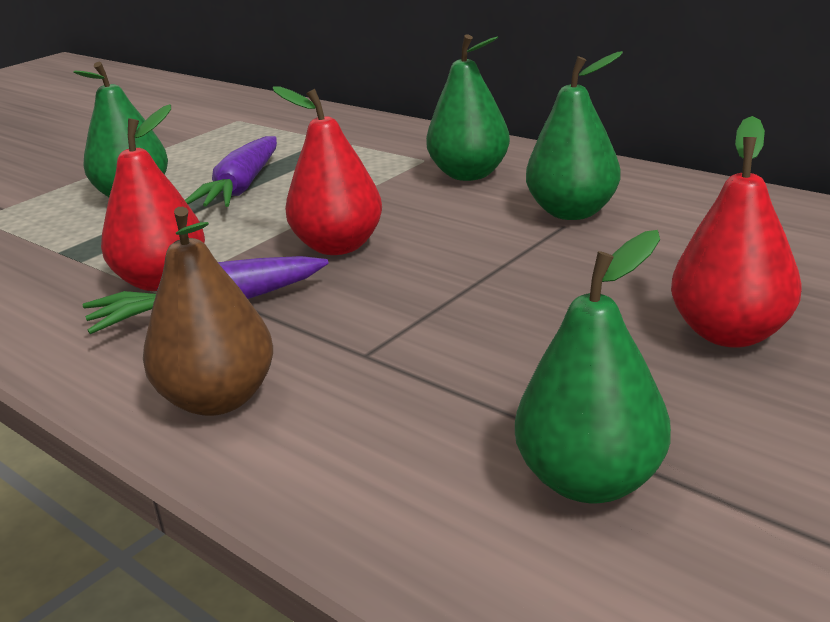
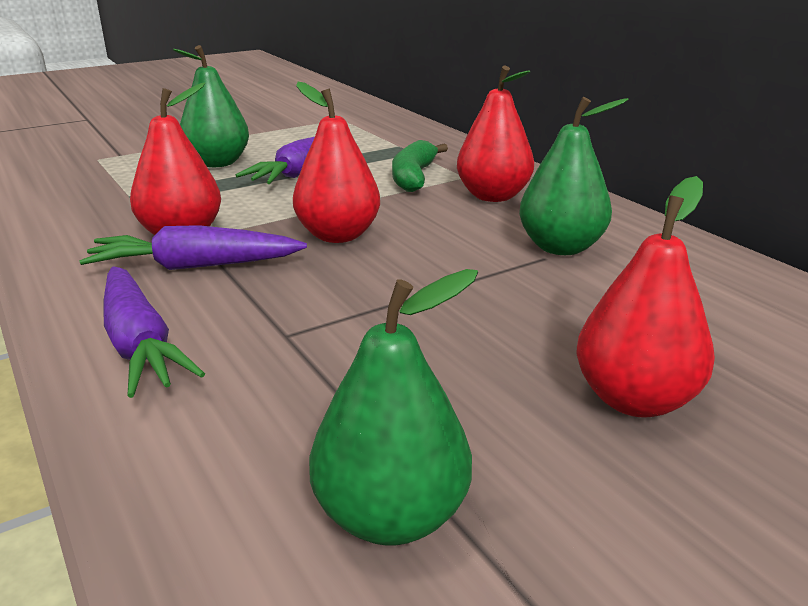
camera: 15 degrees right, 0 degrees up
(218, 399) = (140, 345): brown pear -> purple carrot
(371, 170) = (413, 177): none -> green banana
(469, 174) = (493, 196): green pear -> red pear

